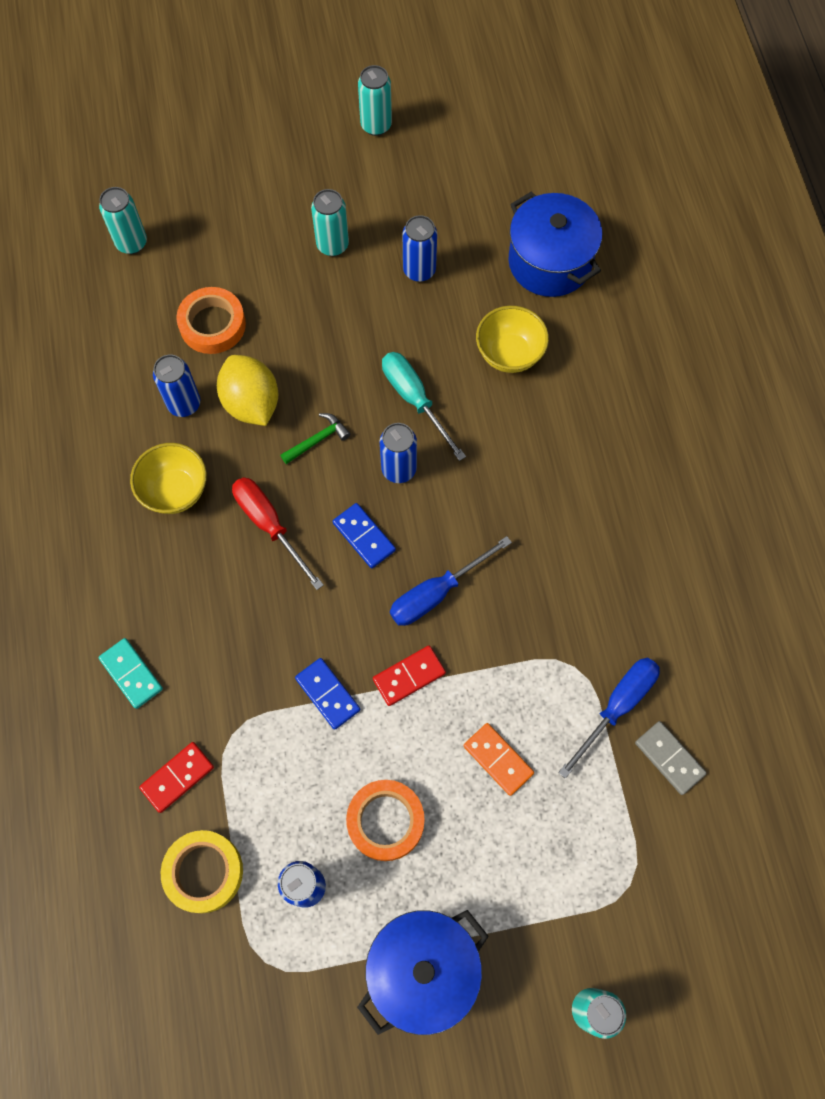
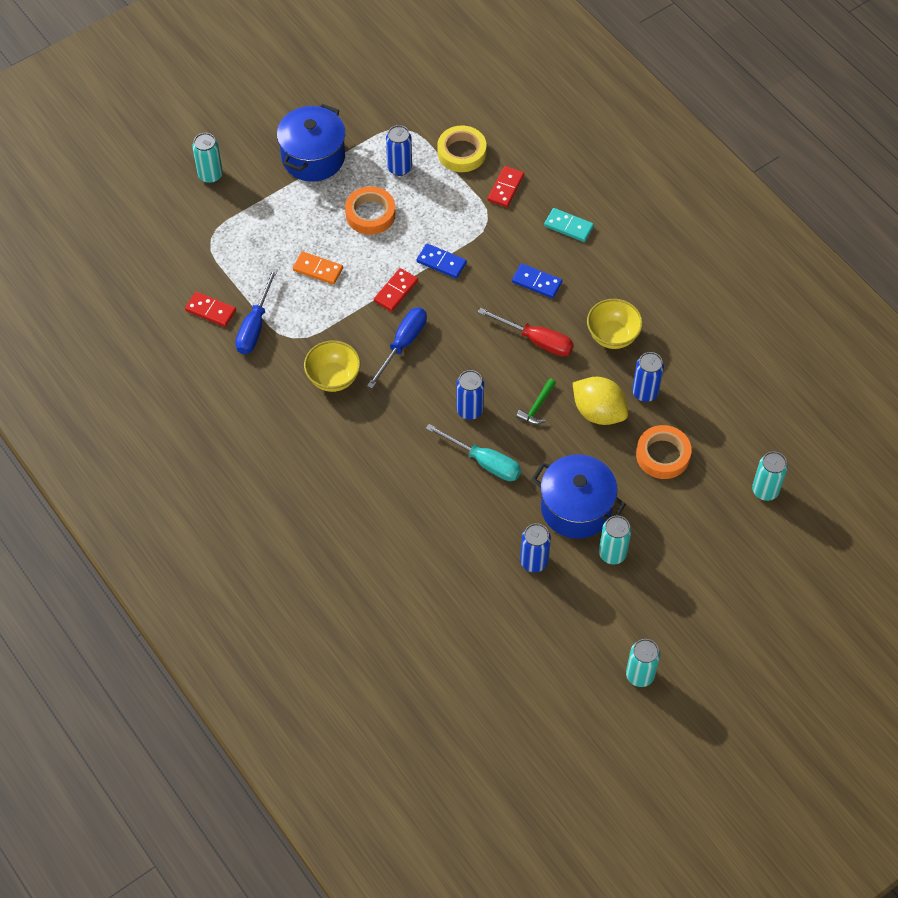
camera: 155 degrees right, 10 degrees down
(364, 536) = (469, 359): blue domino -> blue domino (536, 282)
(509, 354) = (431, 524): yellow bowl -> yellow bowl (333, 378)
(550, 262) = (435, 612): blue pot -> blue pot (576, 508)
(669, 758) = (211, 310): grey domino -> red domino

